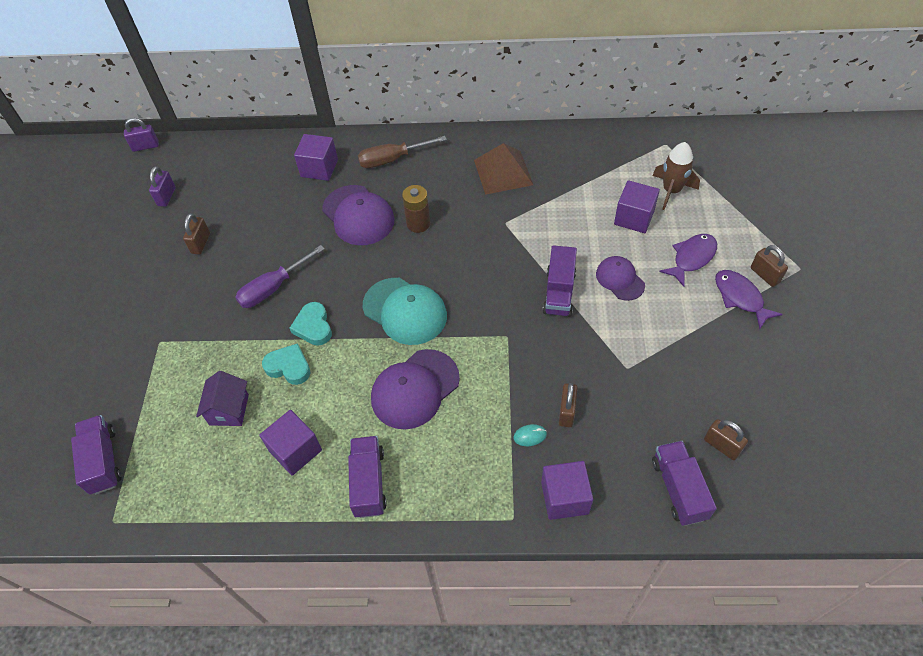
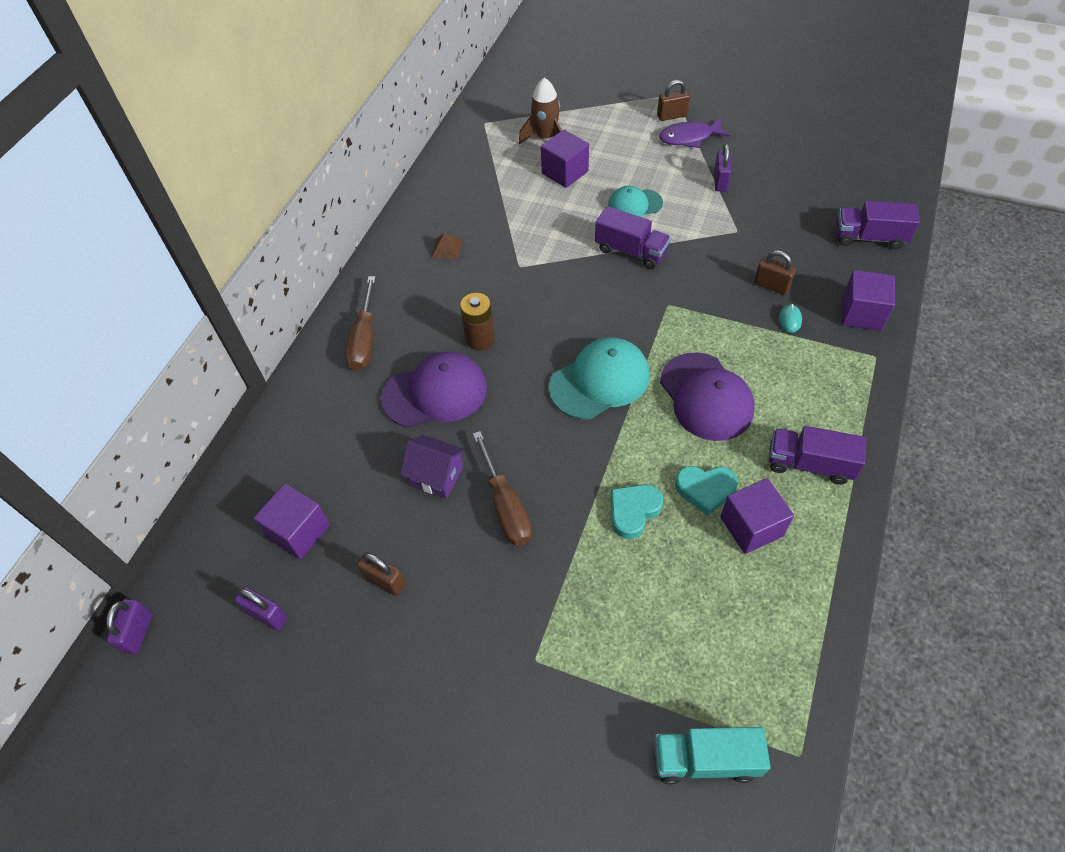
camera: 70 degrees left, 0 degrees up
(103, 461) = (705, 760): purple truck -> turquoise truck
(229, 409) = (673, 588): purple house -> purple house (436, 476)
(273, 288) = (505, 505): purple screwdriver -> brown screwdriver
(313, 327) = (584, 474): turquoise heart -> turquoise heart (705, 489)
(319, 168) = (331, 416): purple cube -> purple cube (299, 531)
(503, 172) = (447, 248): brown pyramid -> brown pyramid, size x0.46
(620, 279) = (634, 204): purple cap -> turquoise cap
(690, 338) = (720, 181): none -> purple padlock
(692, 258) = (632, 151): purple fish -> none
(721, 446) = (835, 199): brown padlock -> none

